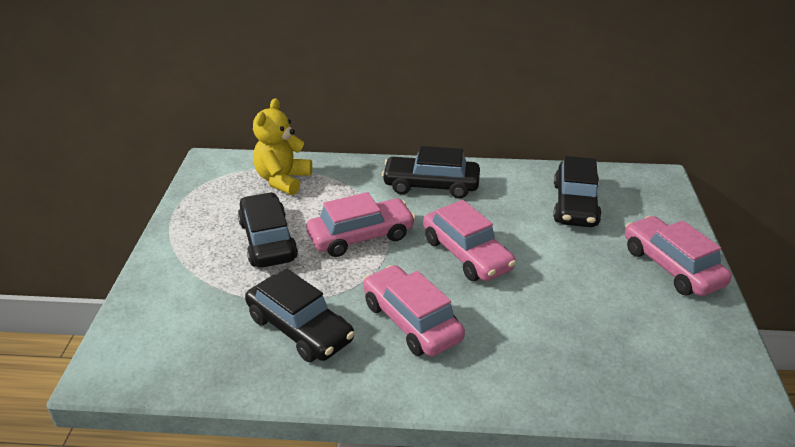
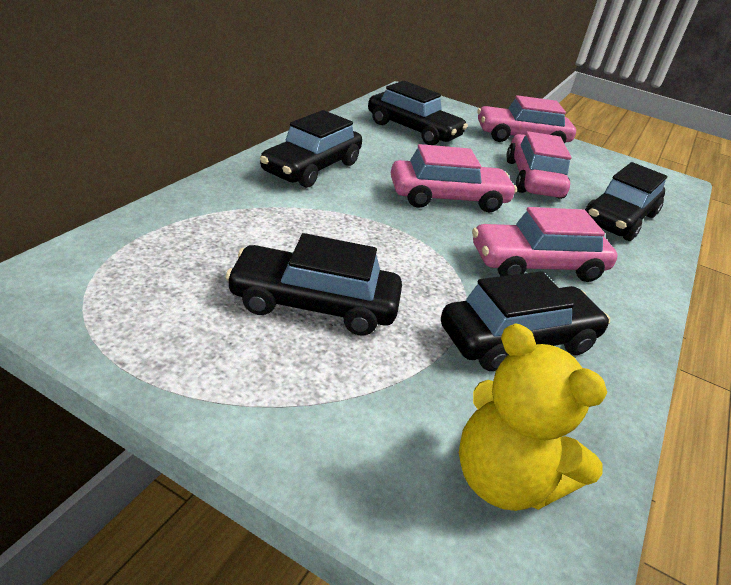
camera: 70 degrees left, 0 degrees up
(283, 180) = (177, 244): yellow teddy bear -> yellow teddy bear (504, 479)
(361, 237) = (368, 238): pink car -> pink car (533, 179)
(565, 362) = (619, 219): none -> black car

